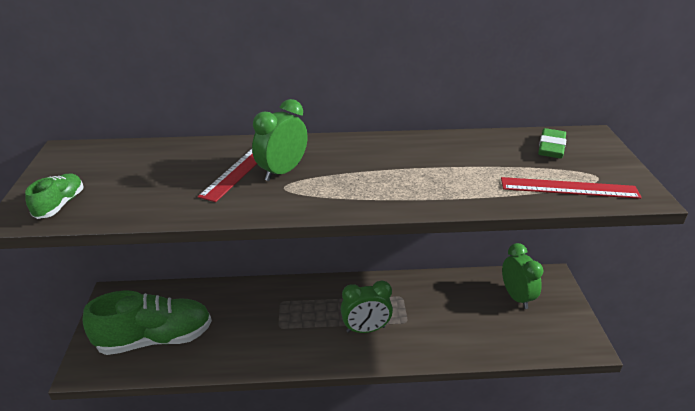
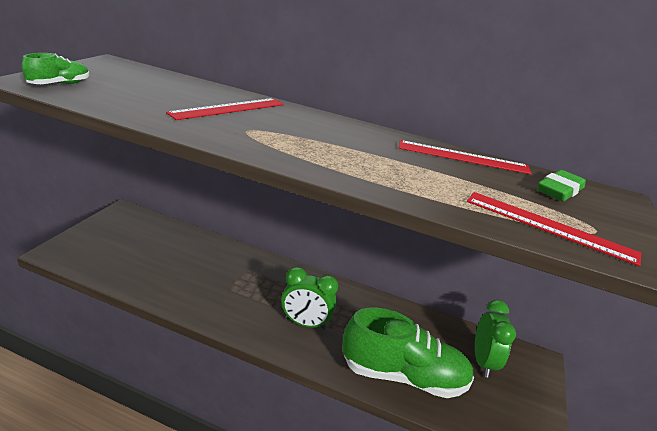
camera: 20 degrees right, 5 degrees down
(155, 339) = (125, 254): green shoe -> green shoe (403, 376)
(282, 172) = (258, 121): green clock -> none
(465, 141) = (463, 157): none -> red ruler

